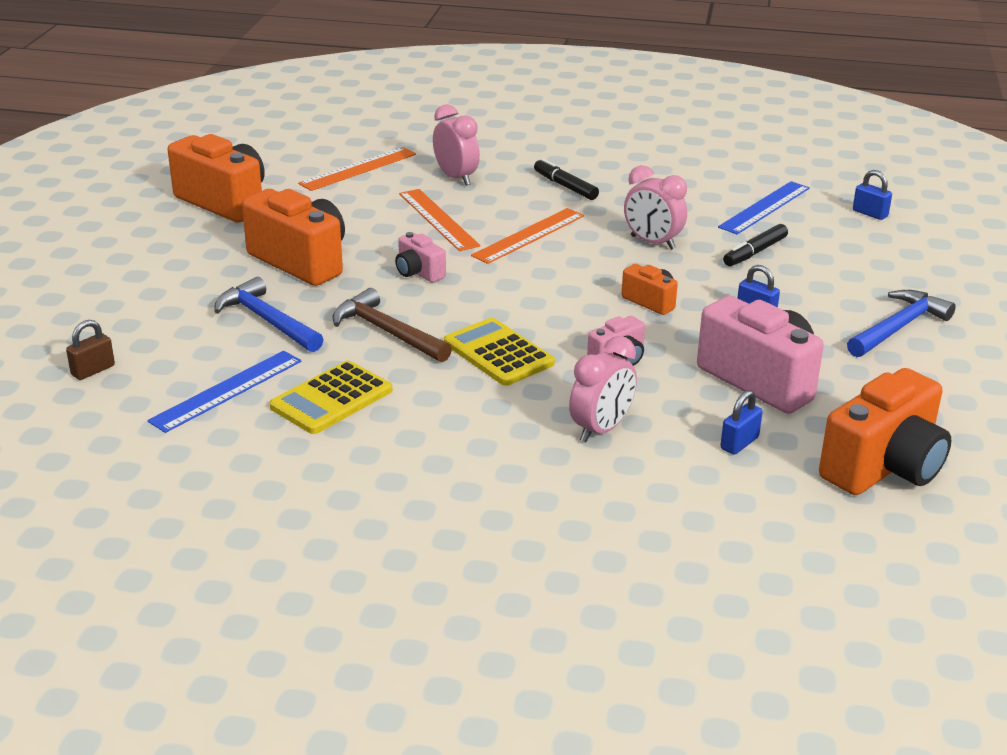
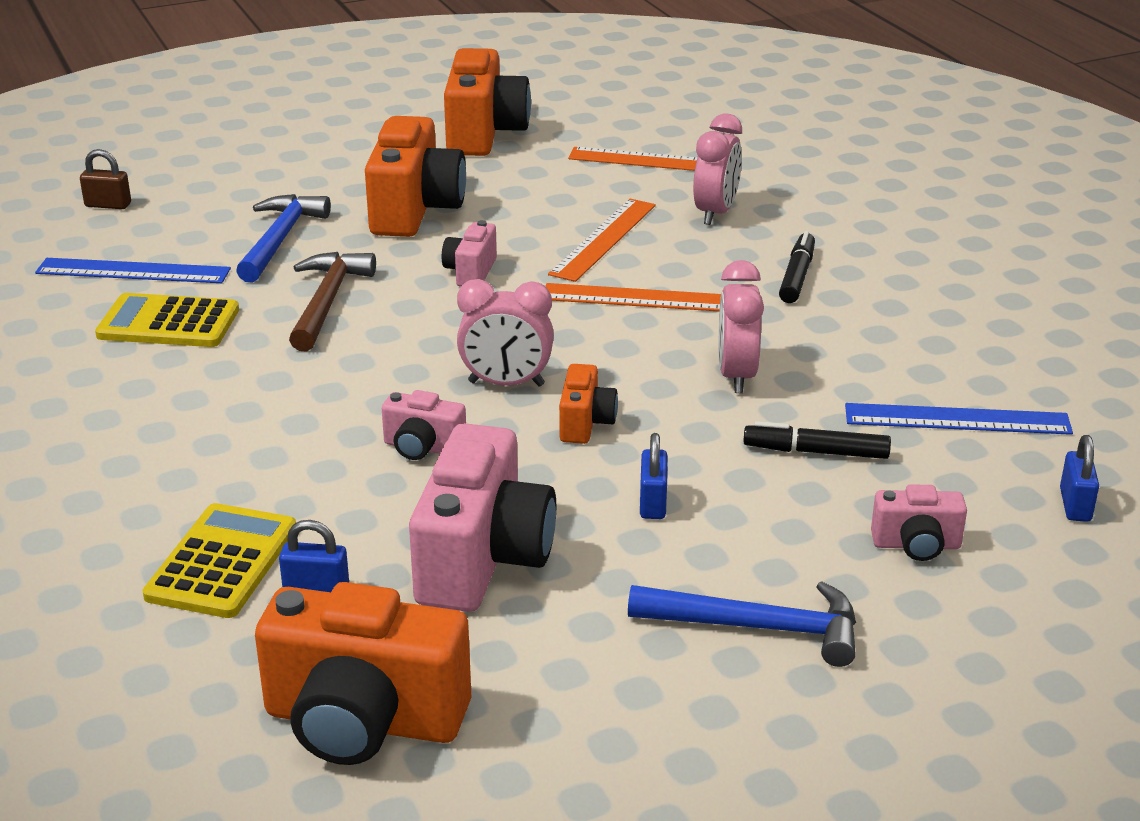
camera: 55 degrees right, 0 degrees up
(498, 353) = (353, 374): yellow calculator -> yellow calculator (222, 562)
(601, 429) = (256, 488): pink clock -> pink clock (506, 384)
(865, 262) = (916, 545): none -> pink camera

